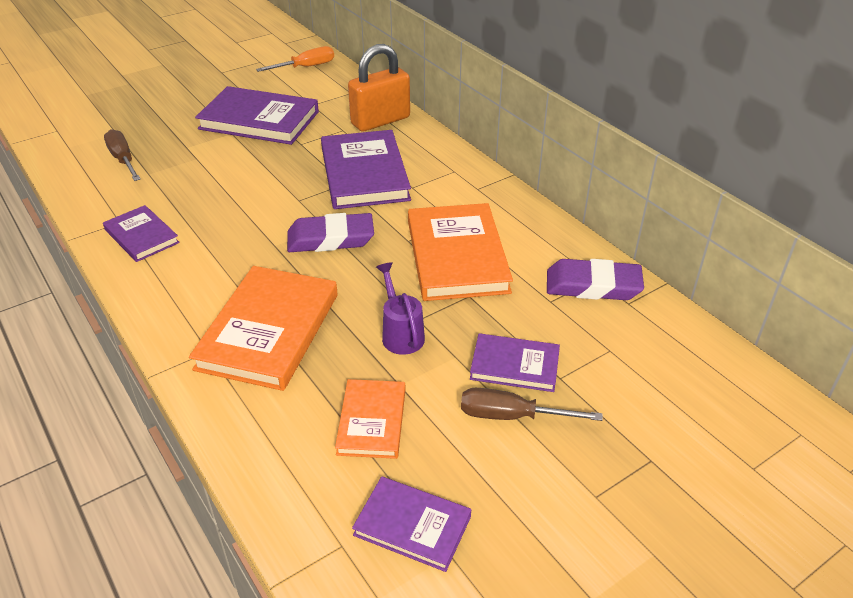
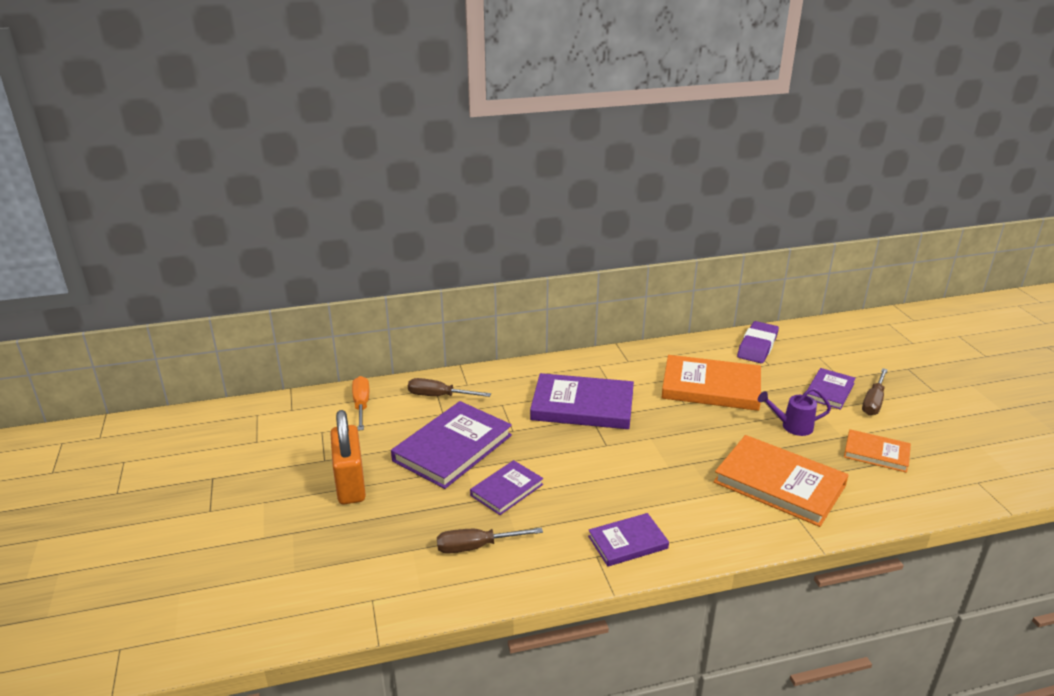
camera: 70 degrees left, 10 degrees down
(330, 239) = (670, 437): purple eraser -> none
(339, 96) = (439, 396): none -> brown screwdriver
(380, 121) = (499, 383): orange padlock -> orange padlock (350, 484)
(412, 525) = (960, 454): purple book -> purple book (506, 490)

